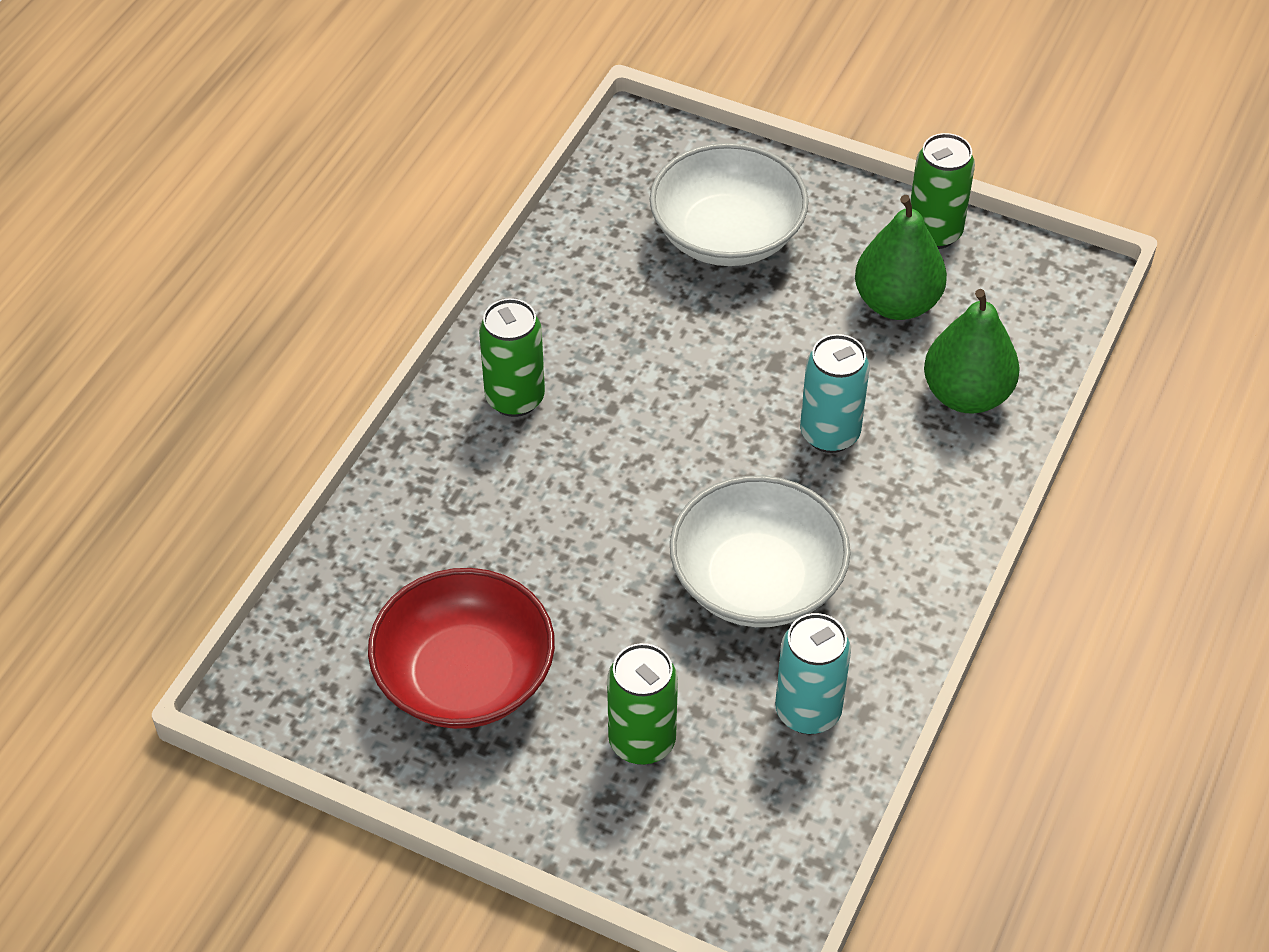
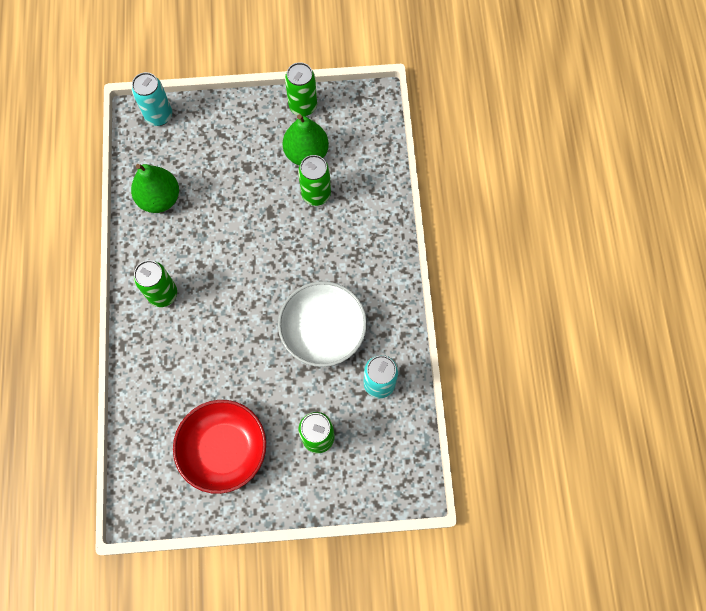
camera: 30 degrees left, 20 degrees up
(727, 235) = (210, 154): white bowl -> none
(829, 434) = (314, 238): turquoise can -> turquoise can (159, 116)
(875, 370) = (316, 194): none -> green can
(966, 395) = (362, 187): green pear -> green pear (159, 198)

